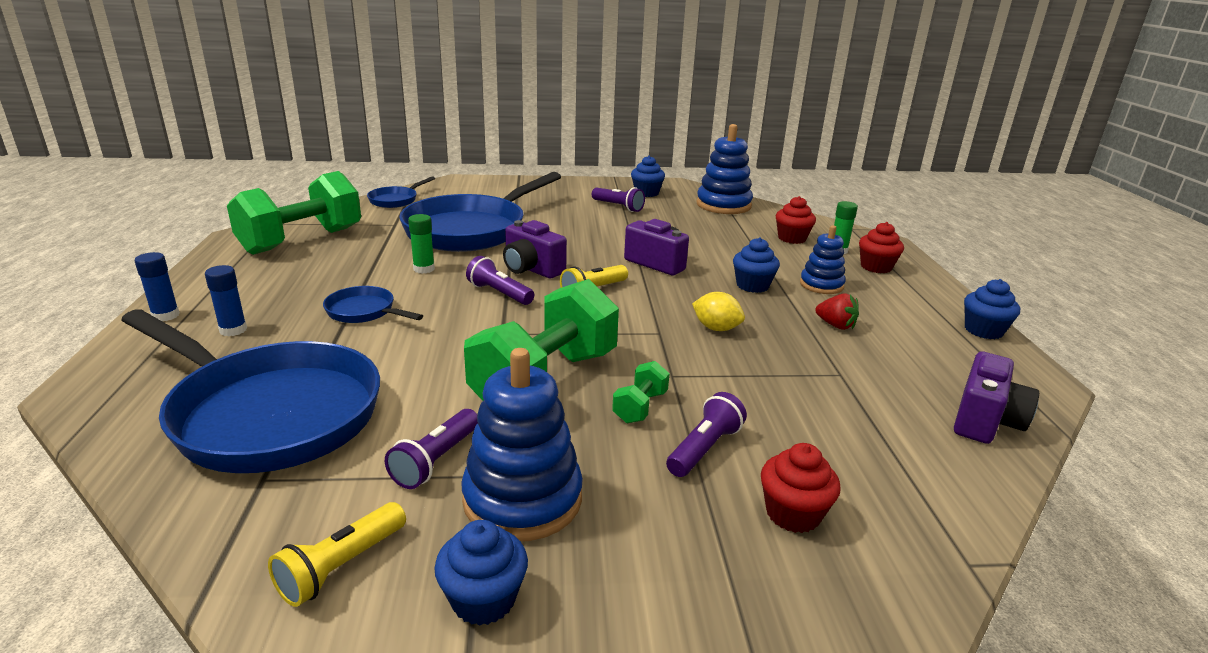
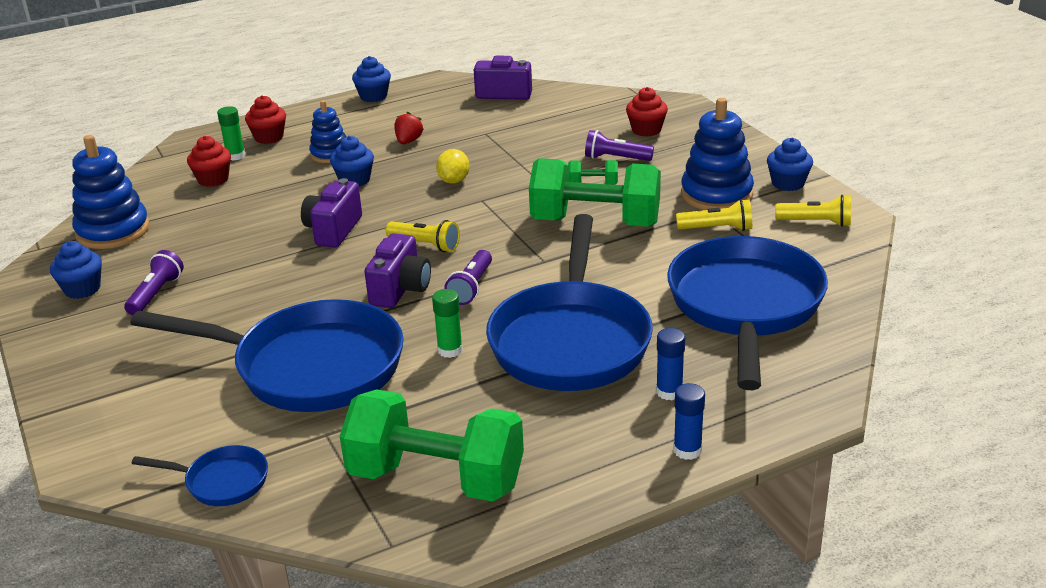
camera: 110 degrees left, 5 degrees up
(364, 312) = (571, 340): blue pan -> blue pan, size x2.29
(436, 461) = (717, 229): purple flashlight -> yellow flashlight

